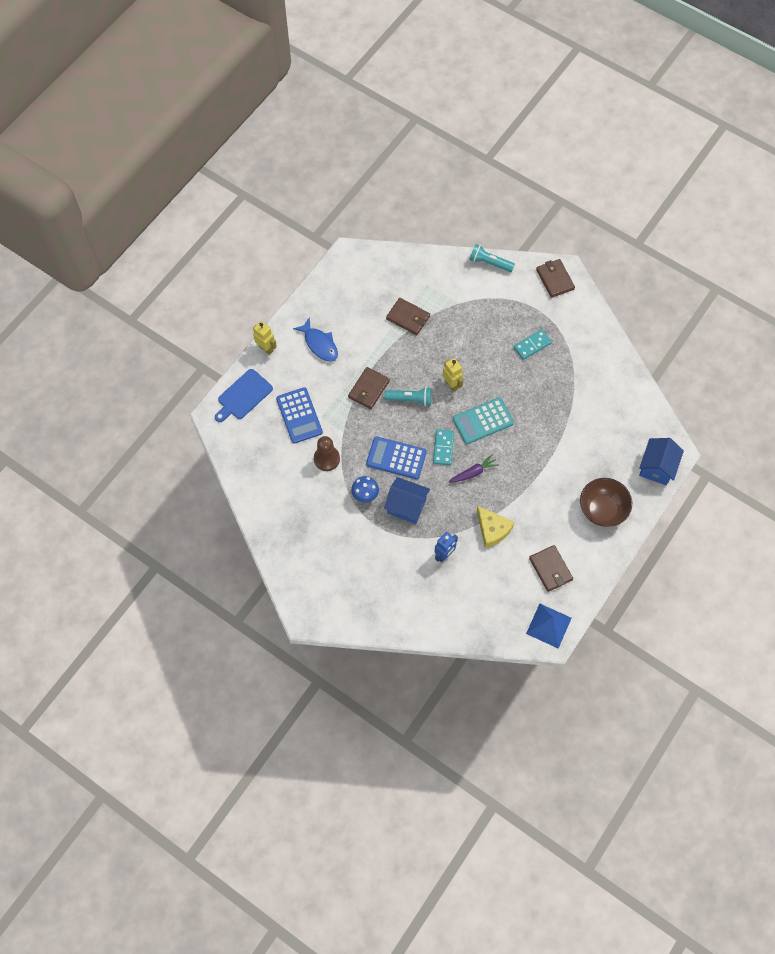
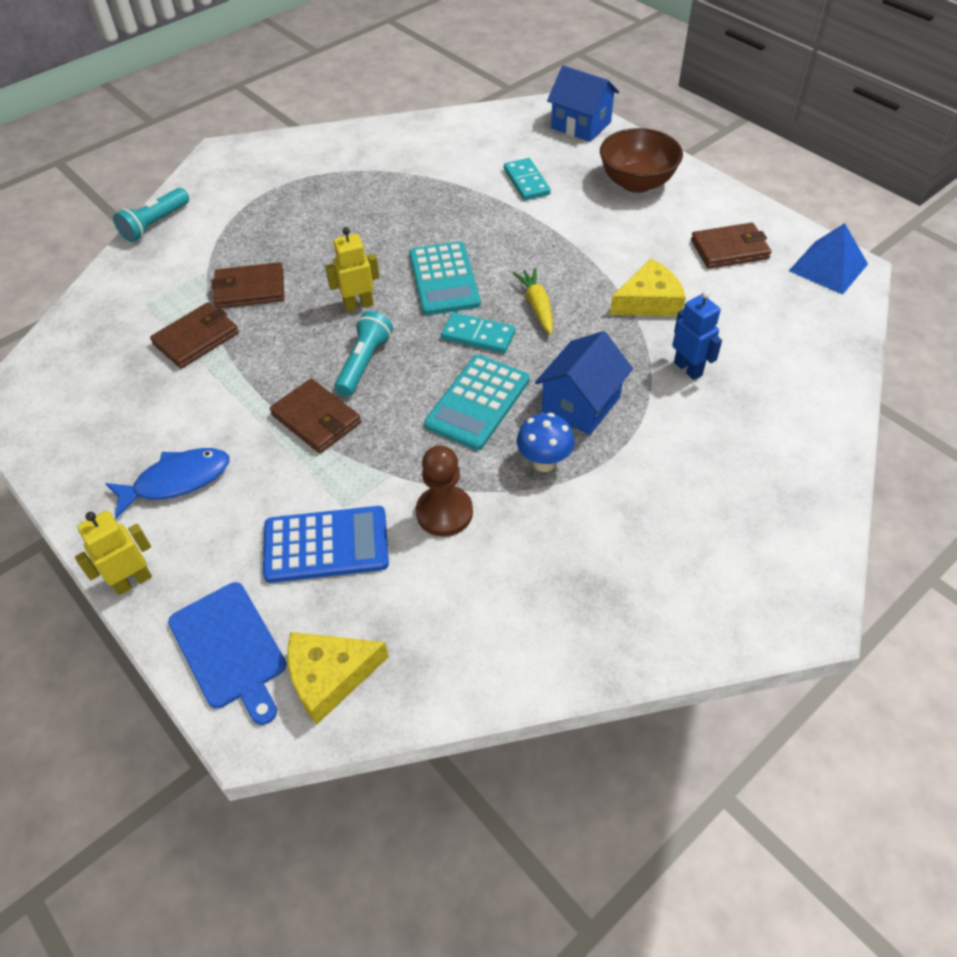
camera: 75 degrees left, 15 degrees down
(239, 436) = (329, 676): none -> yellow cheese
(396, 458) = (477, 402): blue calculator -> turquoise calculator
(473, 472) = (537, 306): purple carrot -> yellow carrot
(532, 345) = (331, 204): turquoise domino -> turquoise domino (526, 182)
(554, 279) = (230, 164): brown wallet -> brown wallet (250, 289)

